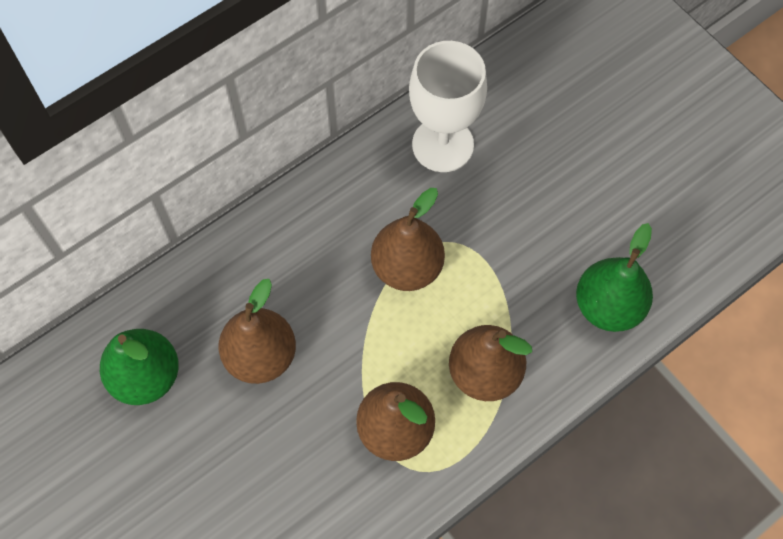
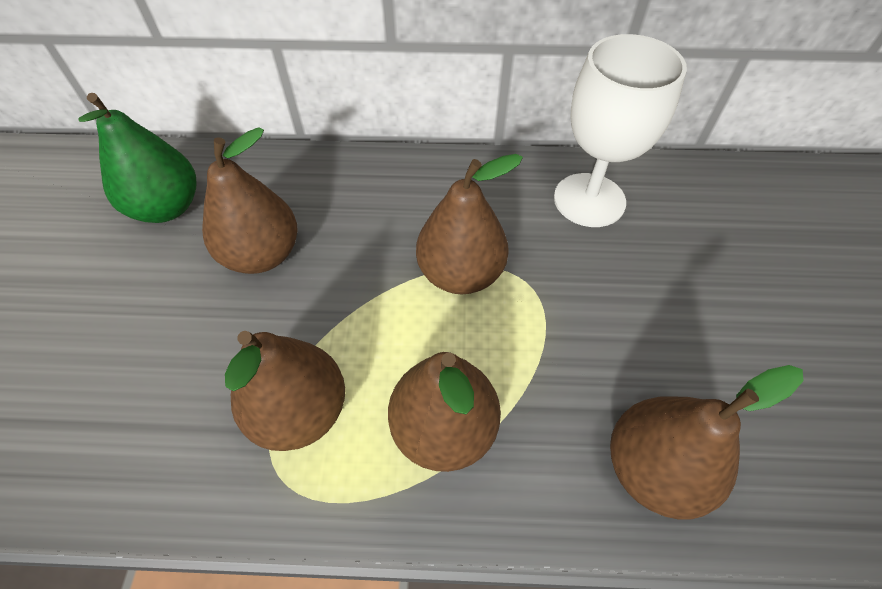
camera: 40 degrees right, 10 degrees down
(608, 307) = (653, 469): green pear -> brown pear

